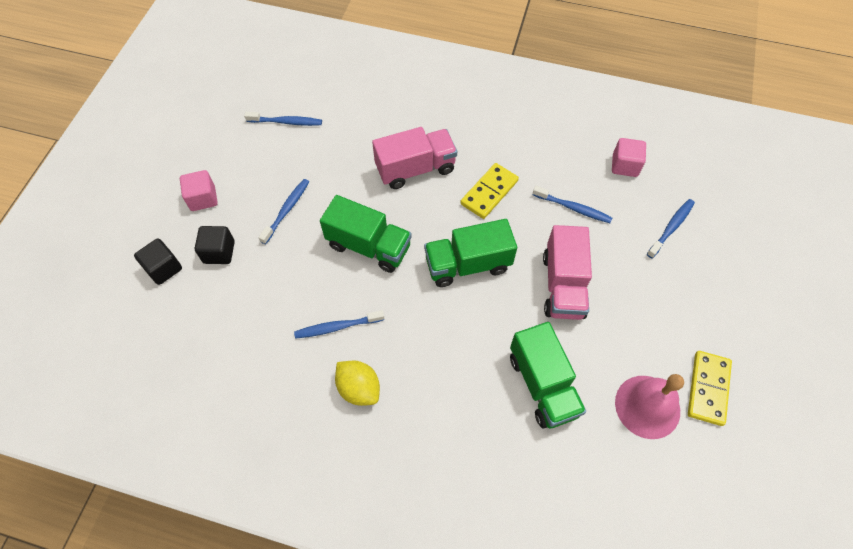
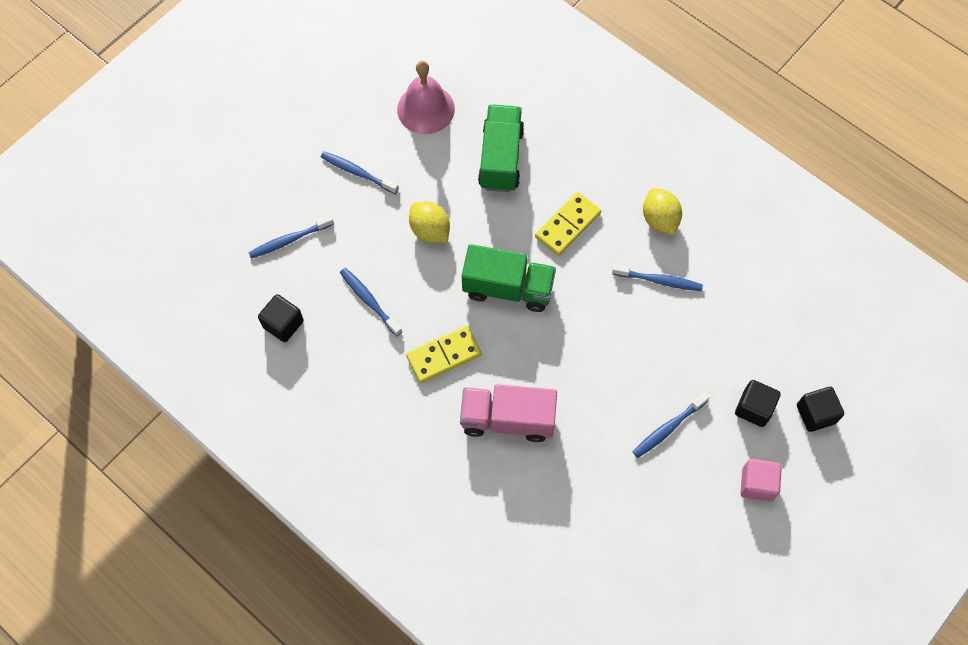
camera: 155 degrees left, 5 degrees up
(286, 122) = (631, 553): blue toothbrush -> blue toothbrush (357, 173)
(369, 246) = (597, 349): green truck -> none
(563, 285) = (430, 230): pink truck -> yellow lemon
(625, 165) = (283, 324): pink cube -> black cube
(708, 388) = (367, 101): yellow domino -> yellow domino (568, 225)

